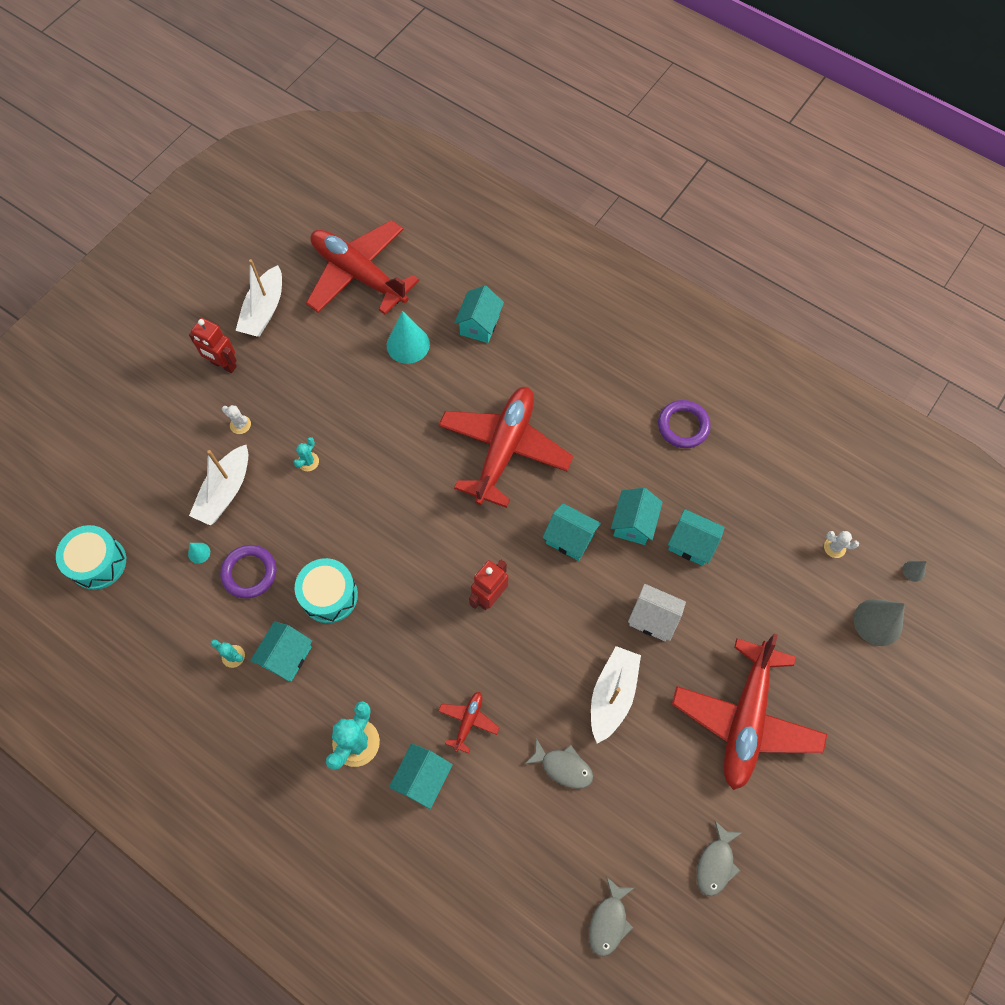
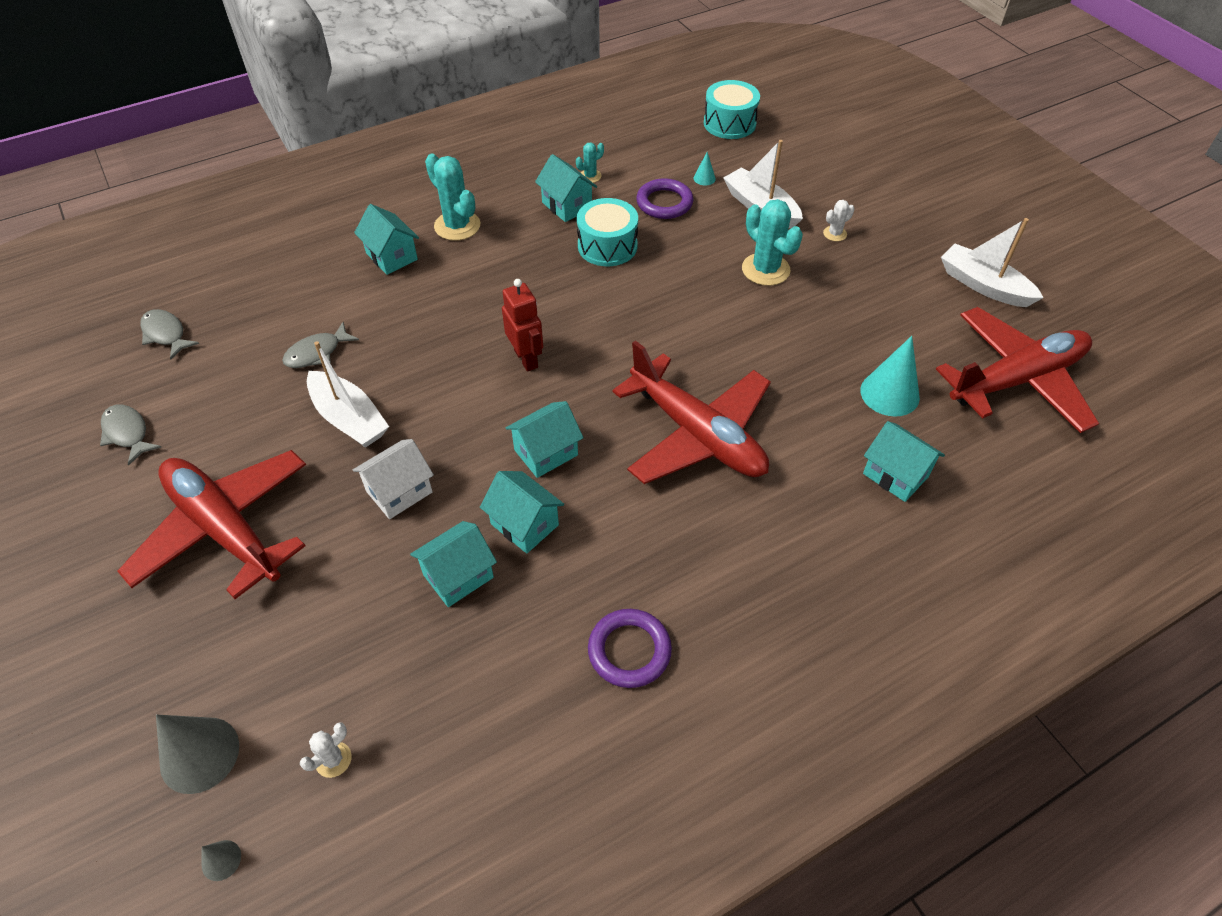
camera: 115 degrees right, 15 degrees down
(223, 365) = (917, 239): red robot -> none
(308, 461) = (765, 269): turquoise cactus -> turquoise cactus, size x1.98
(468, 721) = (415, 301): red plane -> none

